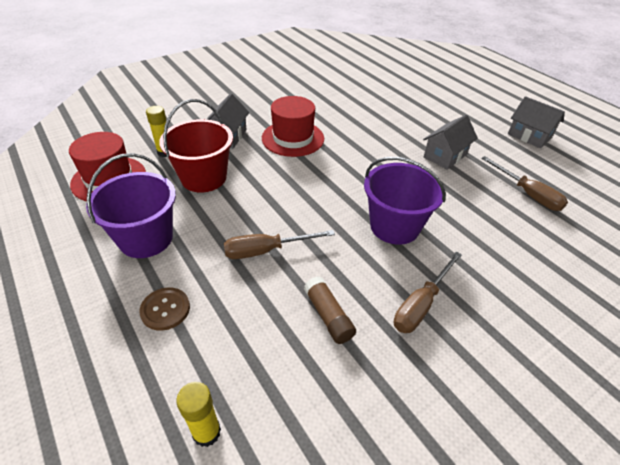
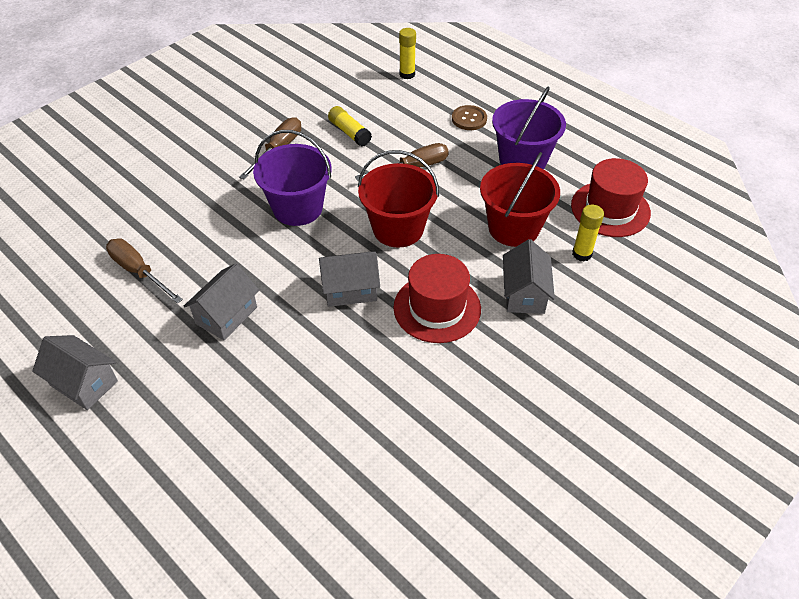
camera: 170 degrees right, 5 degrees up
(303, 193) = (398, 229): none -> red bucket
(328, 315) = (349, 132): brown glue stick -> yellow glue stick
(353, 157) = (350, 290): none -> grey house

